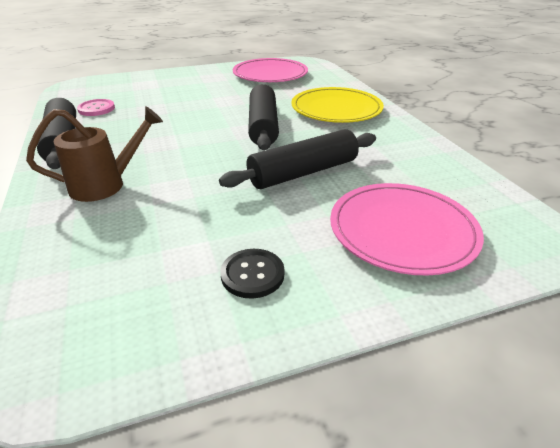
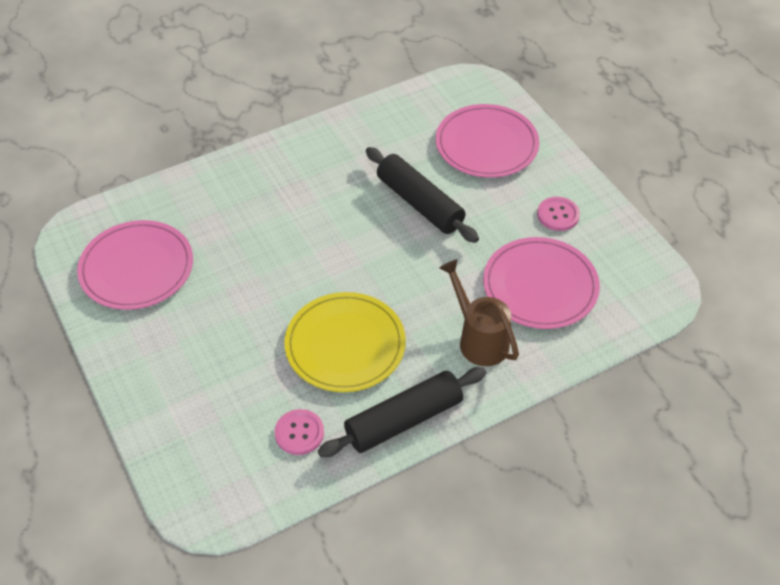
camera: 100 degrees left, 15 degrees up
(141, 235) = (540, 286): none -> pink plate
(252, 274) = (558, 215): black button -> pink button
(263, 126) = (324, 247): black rolling pin -> none
(336, 109) = (265, 189): yellow plate -> yellow plate (345, 345)

